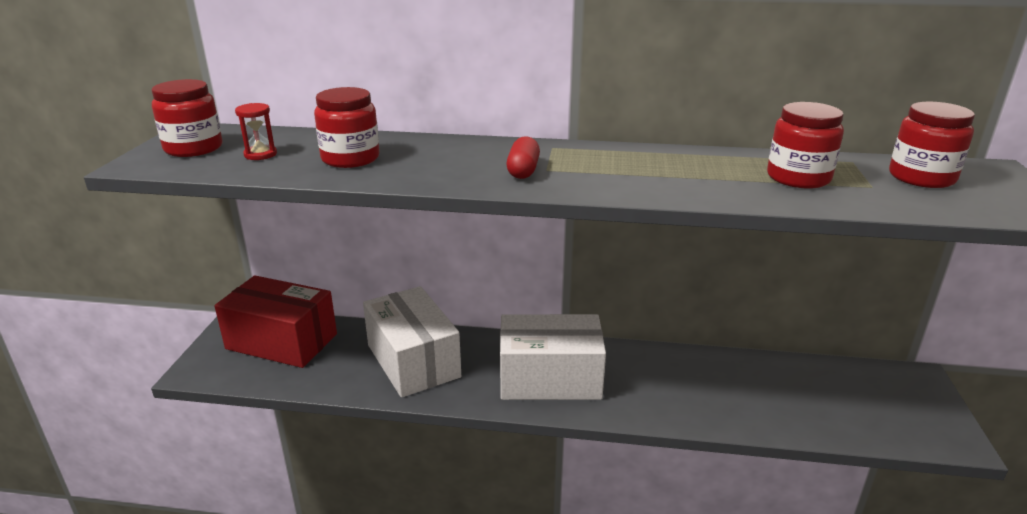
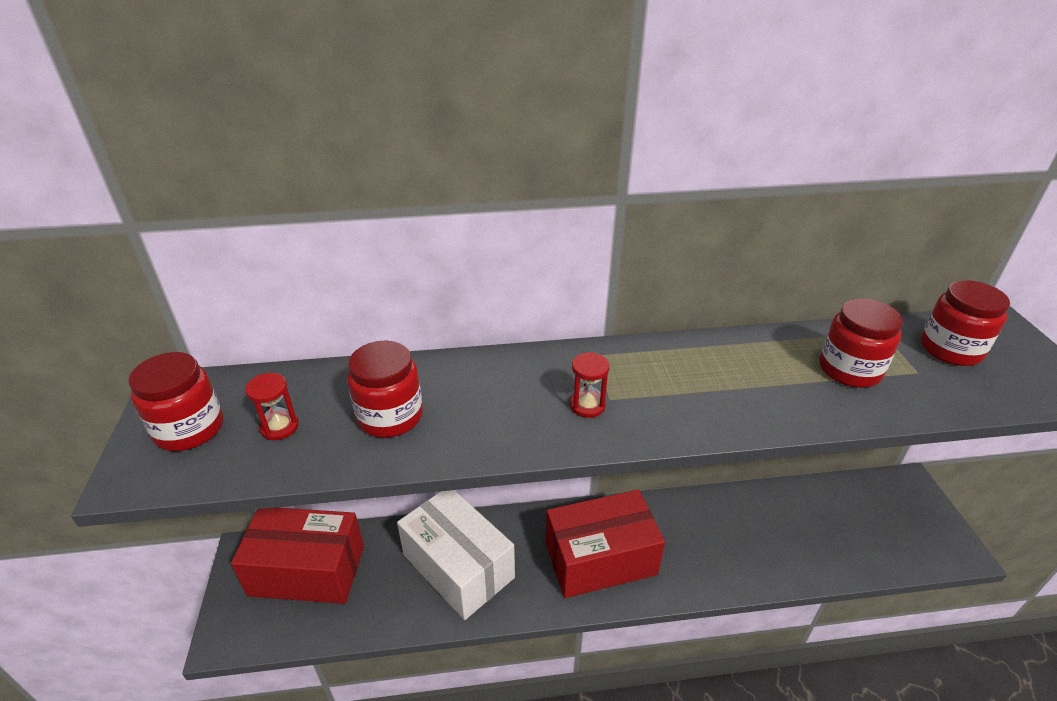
camera: 15 degrees left, 10 degrees up
(523, 170) = (587, 405): red capsule -> red hourglass
(550, 378) = (600, 559): white box -> red box

